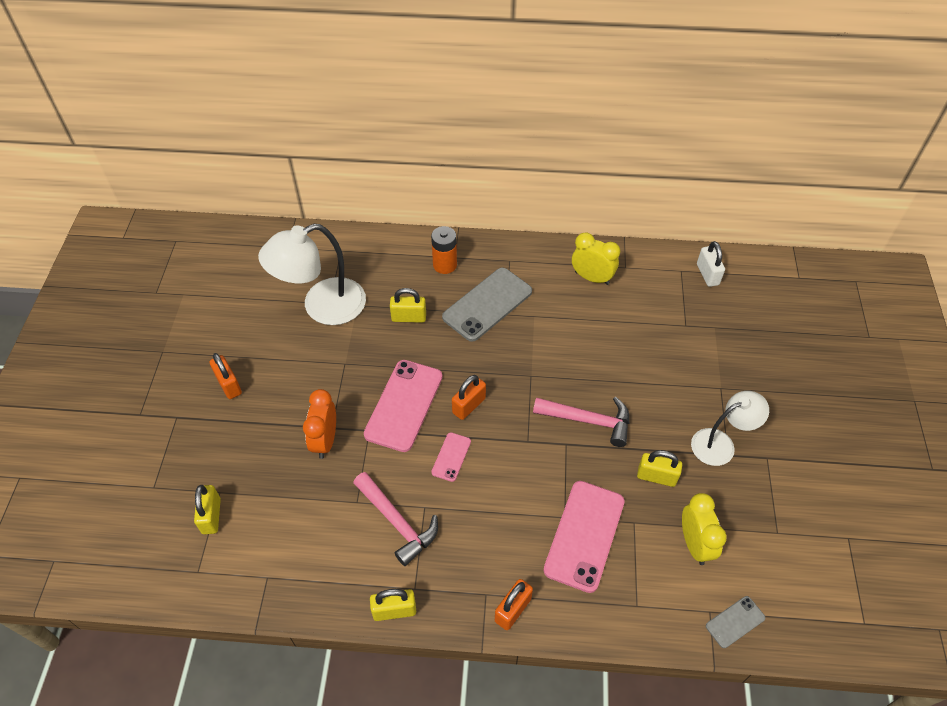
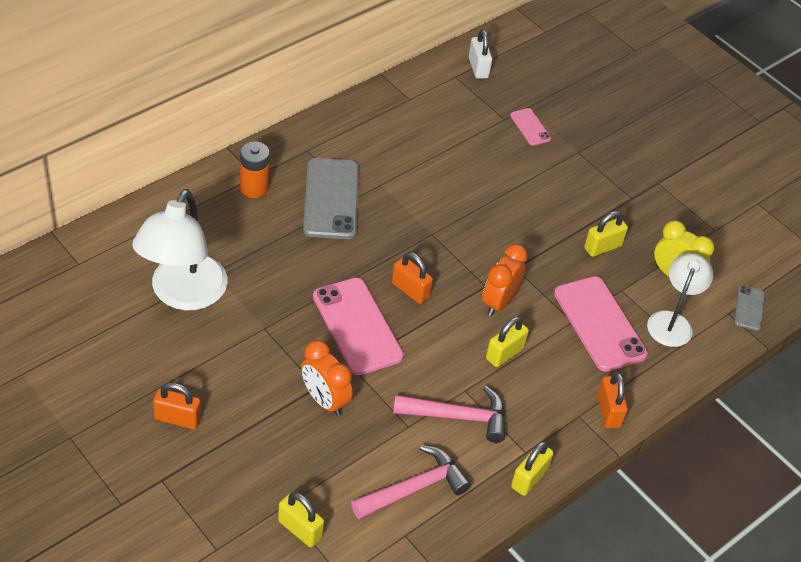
camera: 50 degrees left, 5 degrees down
(409, 317) = (275, 253): yellow padlock -> yellow padlock (504, 353)
(451, 457) = (442, 338): pink phone -> pink phone (530, 127)
(469, 405) = (410, 290): orange padlock -> orange padlock turned 45 degrees counterclockwise
(523, 460) = (499, 302): none -> orange clock
(588, 421) = (513, 239): pink hammer -> pink hammer (414, 488)
(592, 278) = (392, 124): yellow clock -> none
(707, 274) = (478, 68): white padlock -> white padlock turned 45 degrees clockwise
(720, 443) = (619, 193): white lamp -> white lamp (672, 321)

